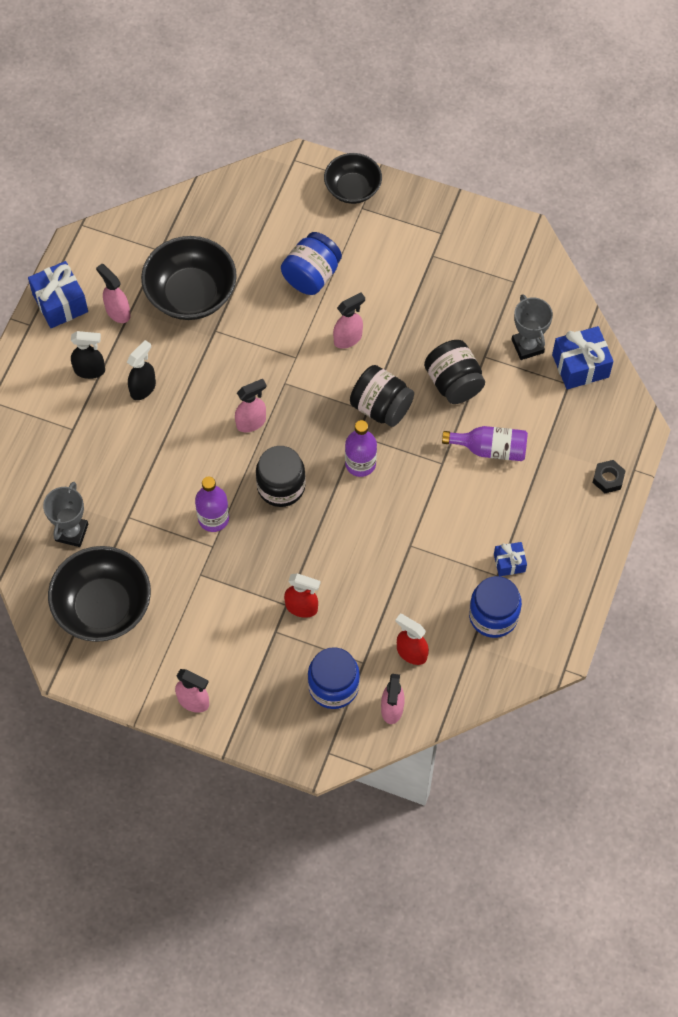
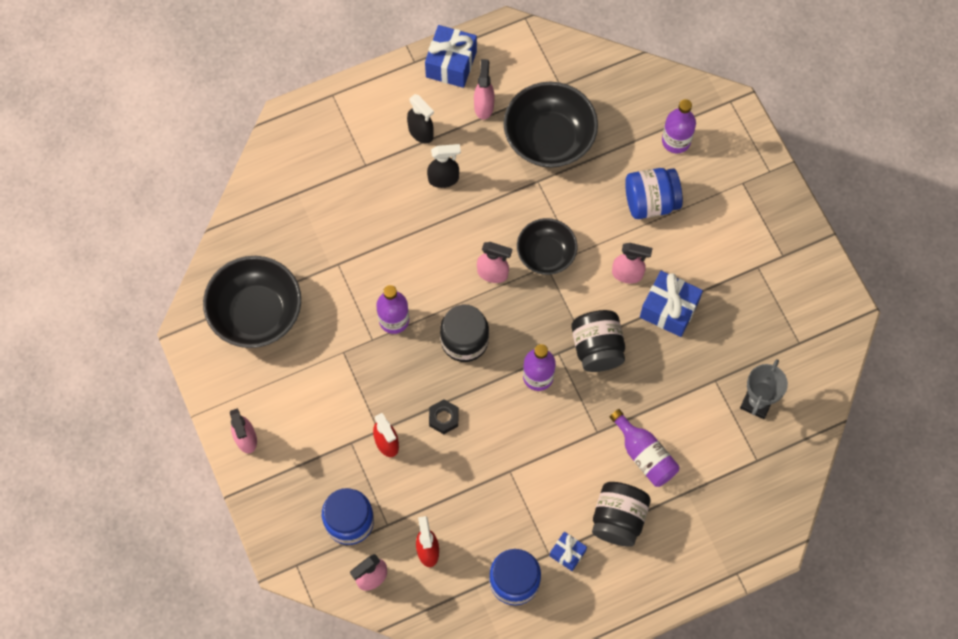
camera: 45 degrees right, 5 degrees up
(71, 532) = (289, 240): grey trophy -> none
(284, 219) = (676, 141): none -> purple bottle
(352, 189) = (751, 162): black bowl -> black bowl (546, 254)
(453, 383) = (670, 379): black jar -> black jar (618, 519)
(580, 366) = (781, 455): blue gift -> blue gift (669, 309)
(608, 479) = (709, 561): black nut -> black nut (443, 418)

